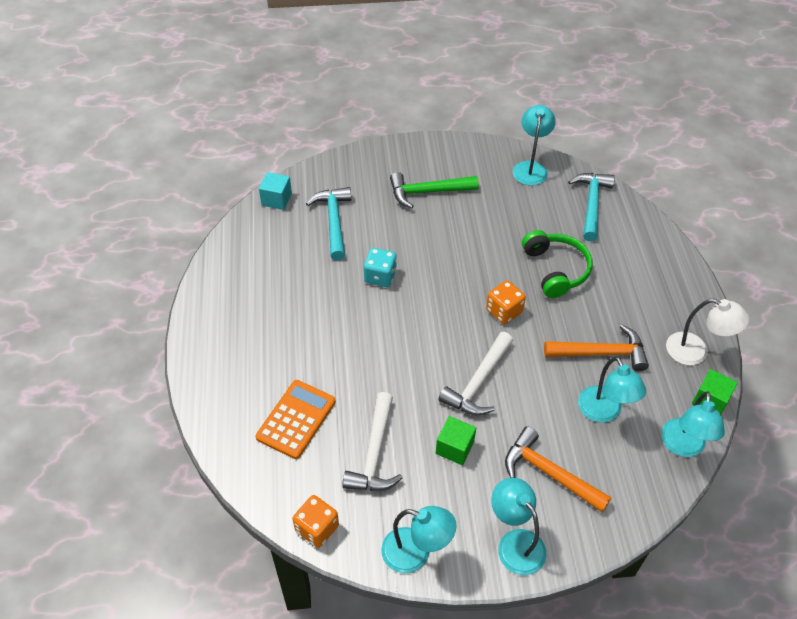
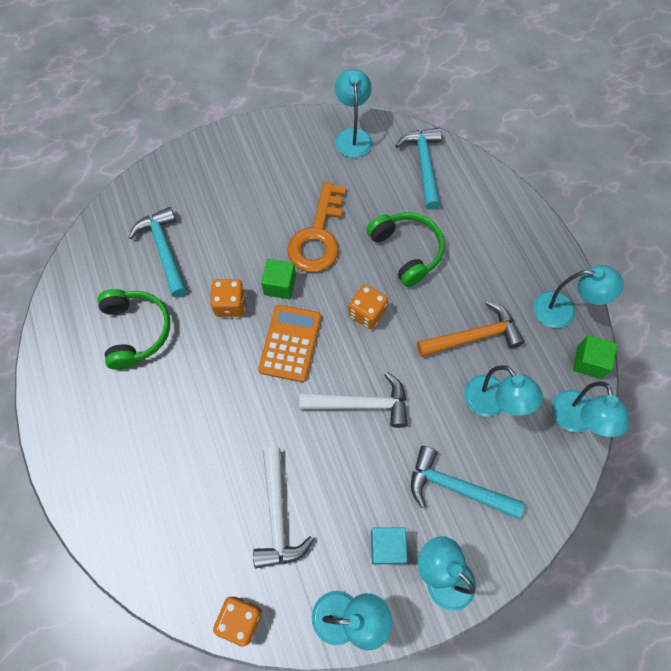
camera: 15 degrees left, 15 degrees up
(276, 199) = (95, 238): turquoise cube -> turquoise cube (387, 547)
(290, 278) = (136, 331): none -> green headphones
(296, 419) = (186, 498): orange calculator -> orange calculator (290, 343)
(380, 276) = (230, 304): turquoise dice -> orange dice
(427, 192) = (254, 191): green hammer -> none
(454, 447) = (356, 485): green cube -> green cube (280, 285)
(476, 240) = (318, 236): none -> orange key
(478, 383) = (362, 404): white hammer -> white hammer turned 105 degrees counterclockwise
(548, 473) = (455, 487): orange hammer -> turquoise hammer
(695, 352) = (563, 311): white lamp -> turquoise lamp

